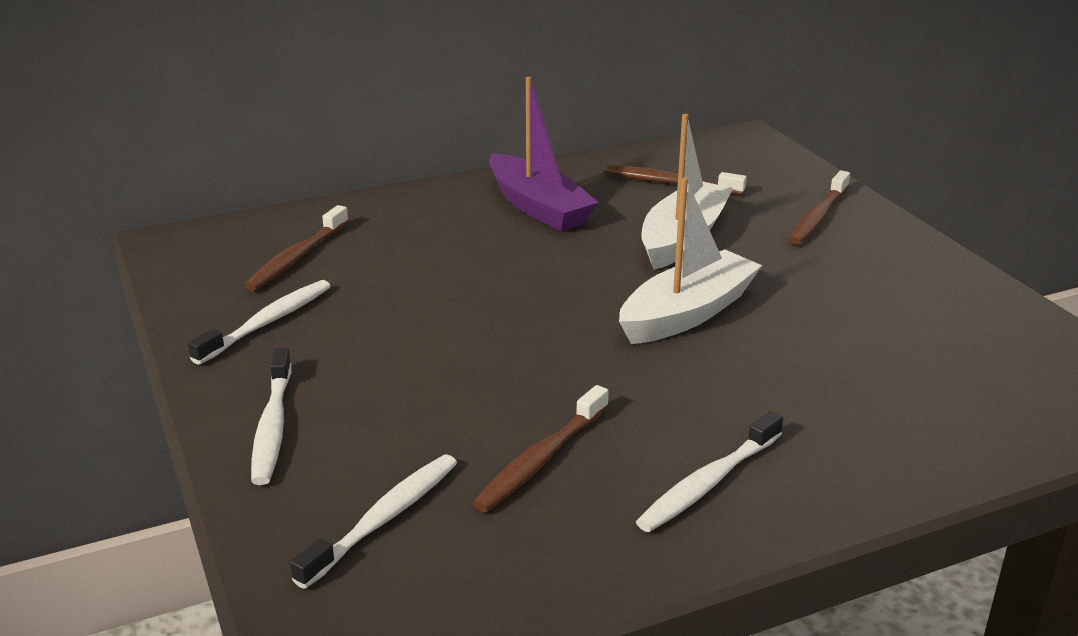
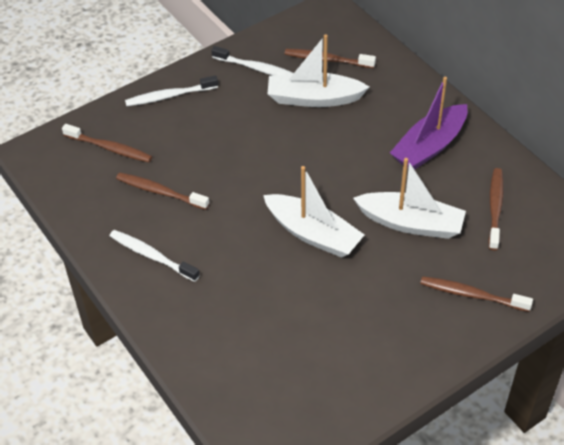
camera: 80 degrees right, 20 degrees up
(382, 279) = (314, 98): none -> white boat
(383, 519) = (109, 148): white toothbrush -> brown toothbrush

